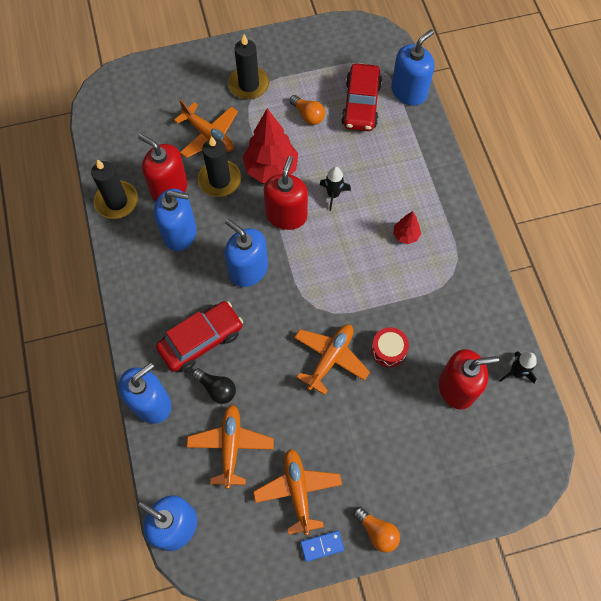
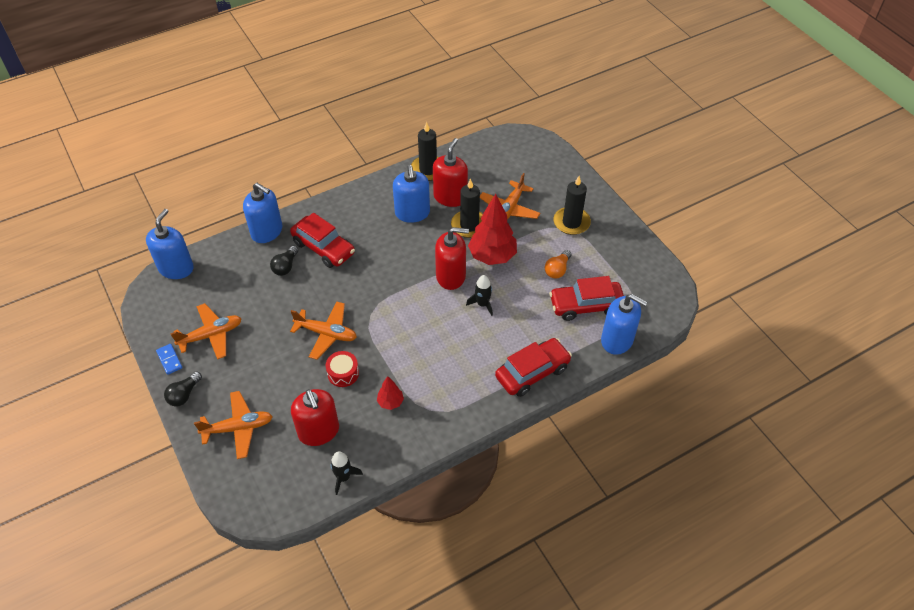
camera: 75 degrees right, 15 degrees down
(231, 446) = (241, 286): orange plane -> orange plane (238, 428)
(248, 269) = (392, 262): blue soap dispenser -> none
(377, 531) = (184, 394): orange light bulb -> black light bulb
(405, 235) = (459, 365): red tree -> red tree (390, 402)
(429, 172) = (532, 372): none -> red car

